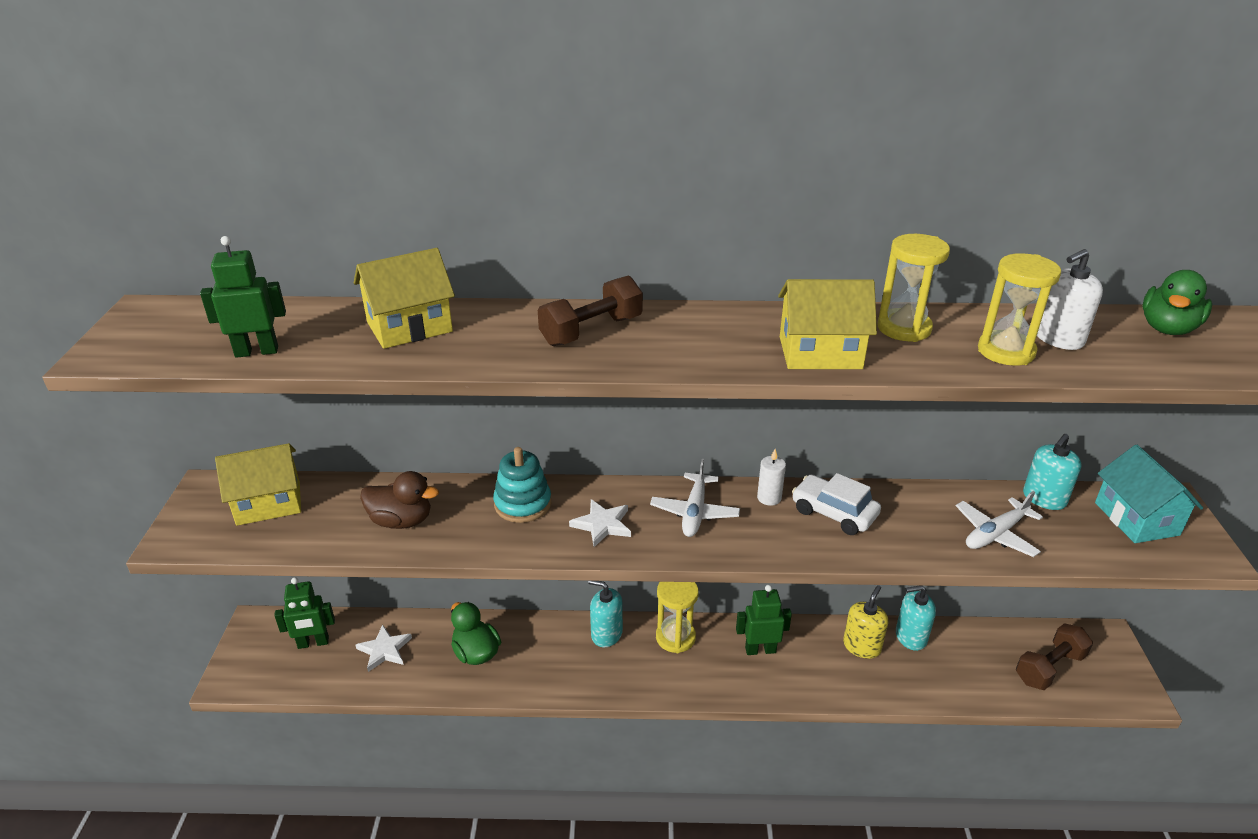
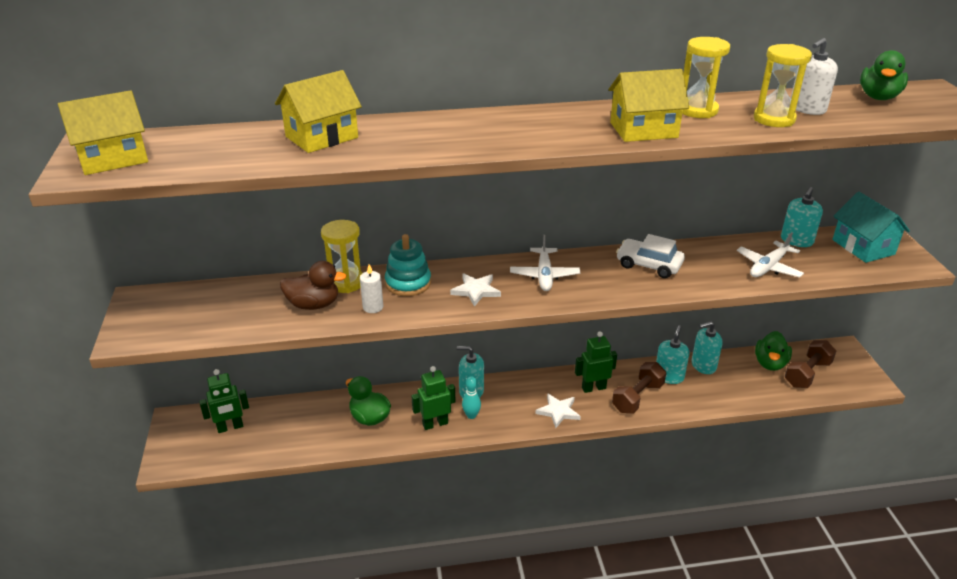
camera: 10 degrees left, 0 degrees up
(257, 351) = (204, 163): green robot -> green robot (435, 424)
(268, 503) = (196, 304): yellow house -> yellow house (113, 159)
(384, 650) = (293, 425): white star -> white star (558, 411)
(591, 331) = (467, 129): brown dumbbell -> brown dumbbell (637, 397)
(598, 667) = (471, 415): none -> turquoise bowling pin
(675, 637) = (526, 387): yellow hourglass -> yellow hourglass (346, 282)
(769, 498) = (597, 260): white candle -> white candle (373, 307)
(861, 646) = (669, 376): yellow soap dispenser -> turquoise soap dispenser
(1001, 646) = (770, 363): none -> green duck

